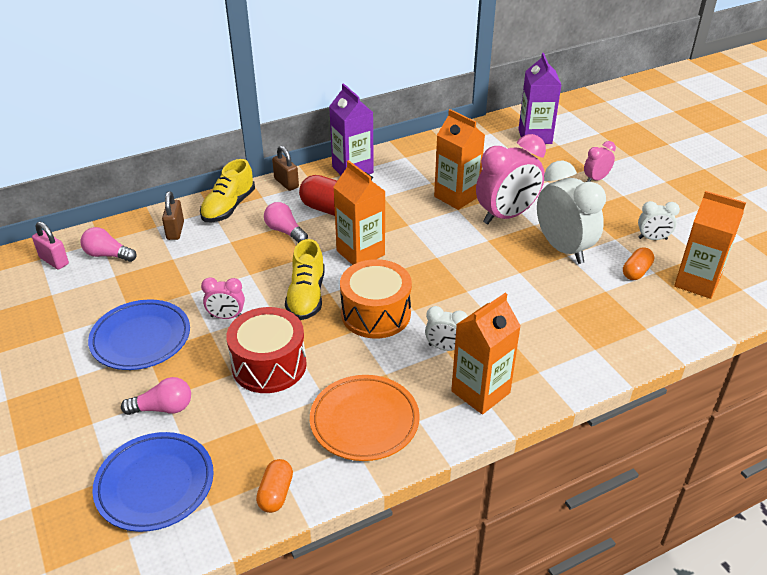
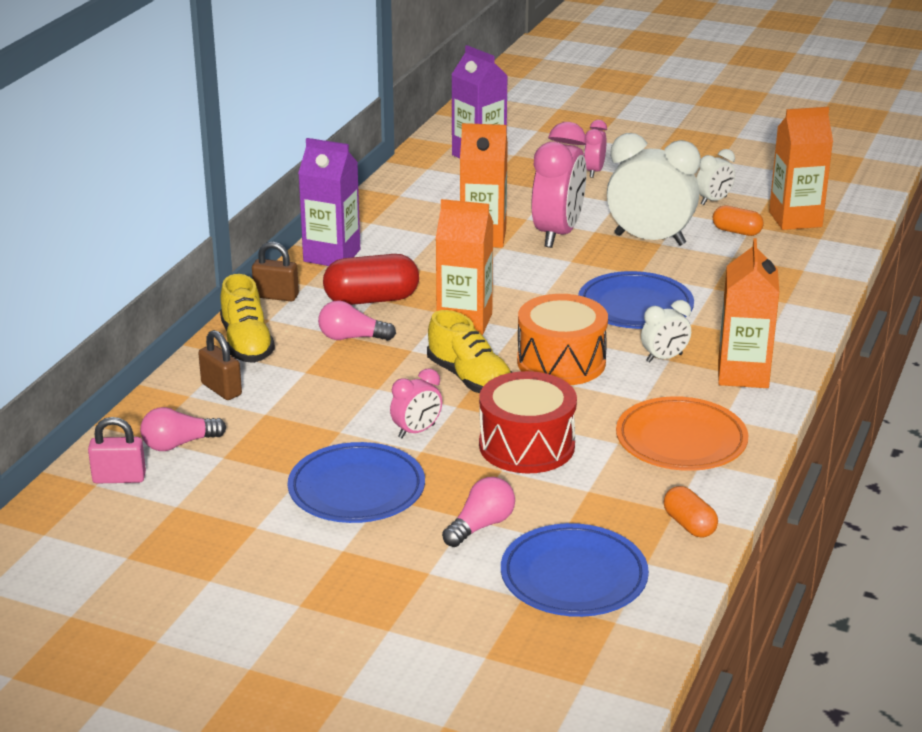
camera: 40 degrees left, 10 degrees down
(481, 297) = (635, 307): none -> blue plate
(636, 272) = (736, 232): orange capsule -> orange capsule turned 60 degrees counterclockwise

